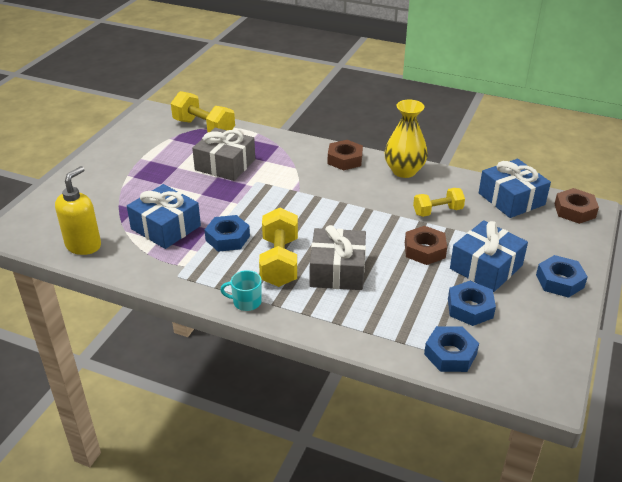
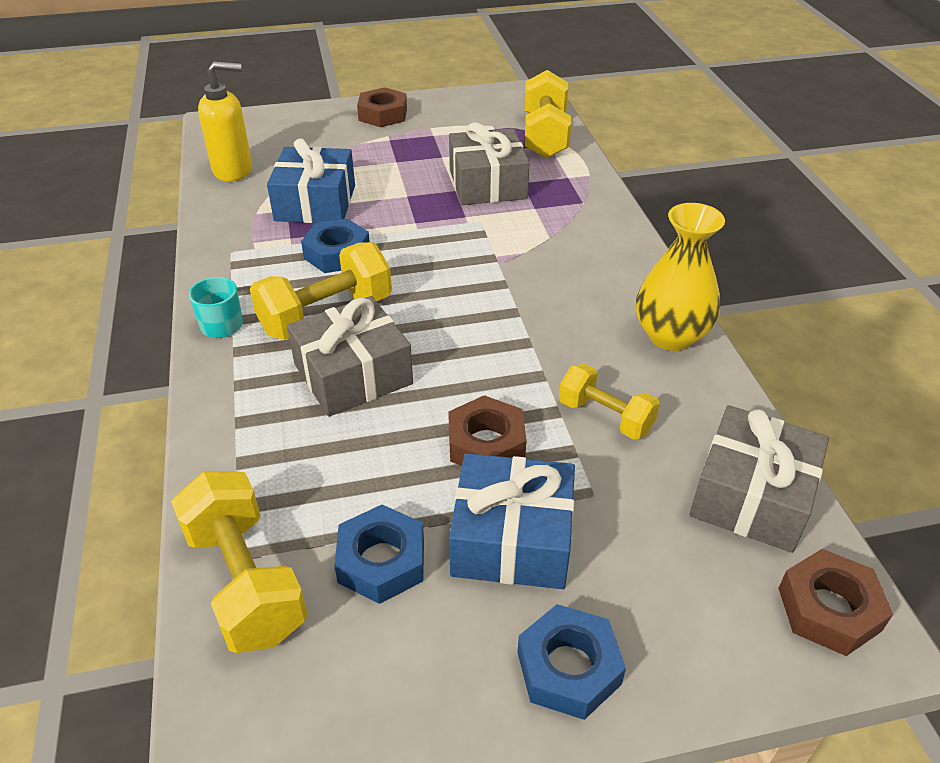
camera: 55 degrees right, 5 degrees up
(345, 159) = (624, 268): brown nut -> brown nut (383, 114)
(450, 354) = (246, 581): blue nut -> yellow dumbbell
(511, 199) = (752, 496): blue gift -> grey gift

